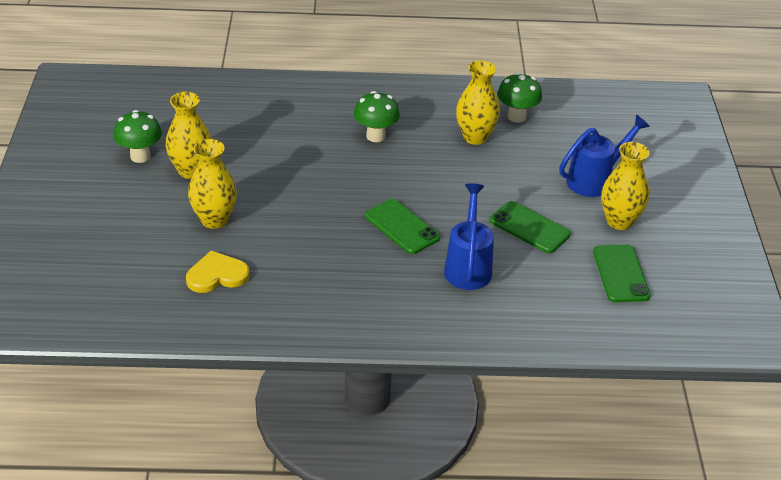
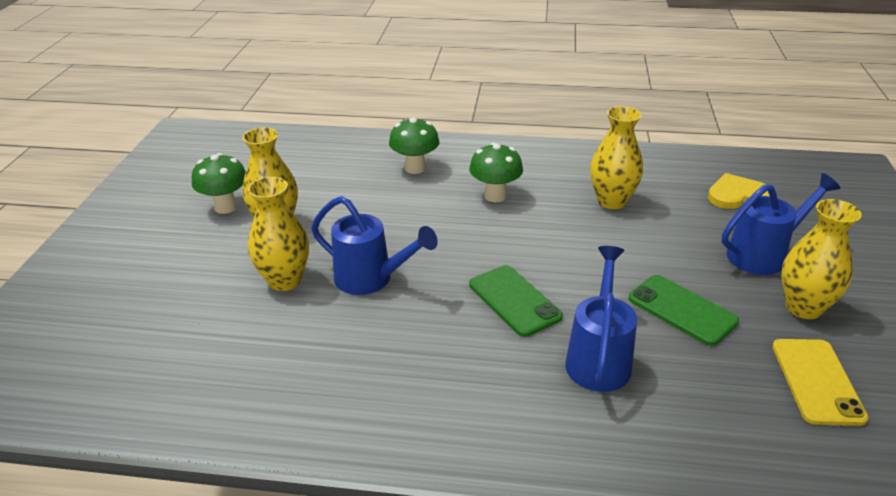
camera: 10 degrees right, 5 degrees down
(217, 275) = (266, 350): yellow heart -> yellow heart (737, 195)
(284, 215) = (370, 279): none -> blue watering can
(516, 117) = (661, 181): green mushroom -> green mushroom (415, 168)
(620, 274) = (816, 381): green phone -> yellow phone

